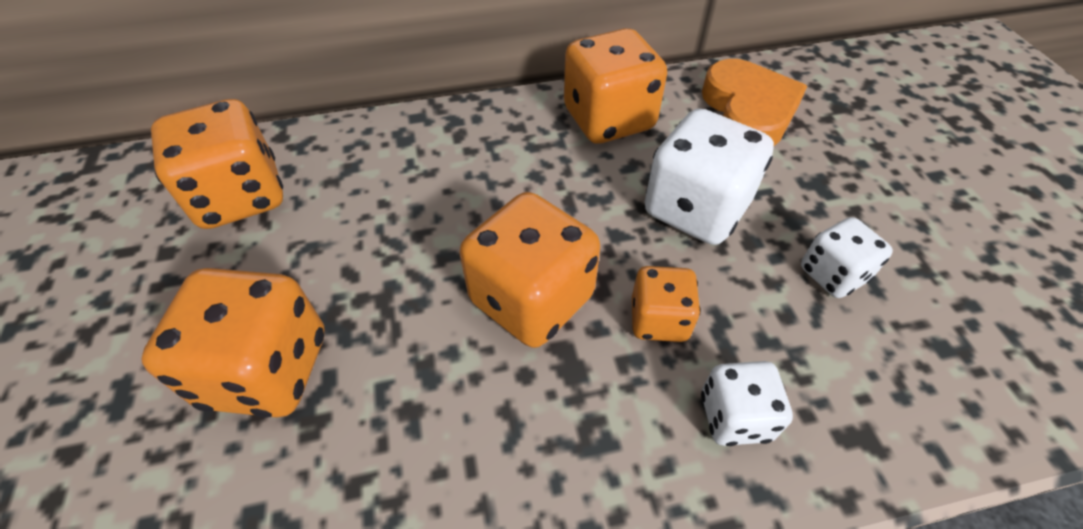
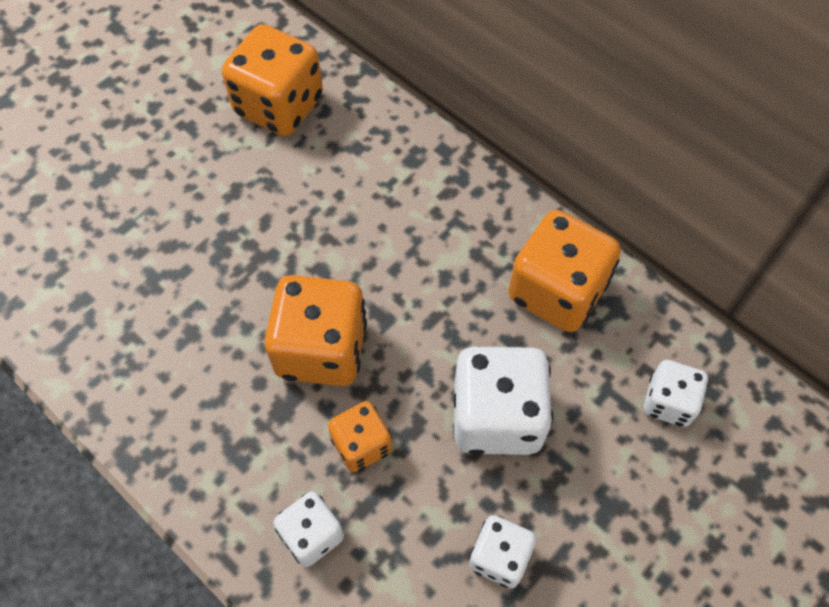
camera: 55 degrees right, 10 degrees up
(267, 370) = (167, 234): orange dice -> none
(748, 111) = (668, 402): orange heart -> white dice

